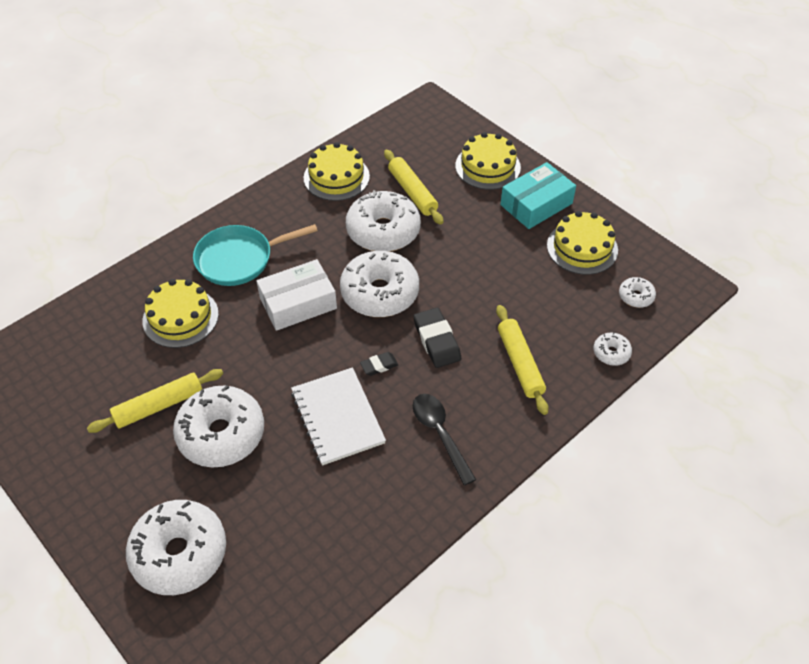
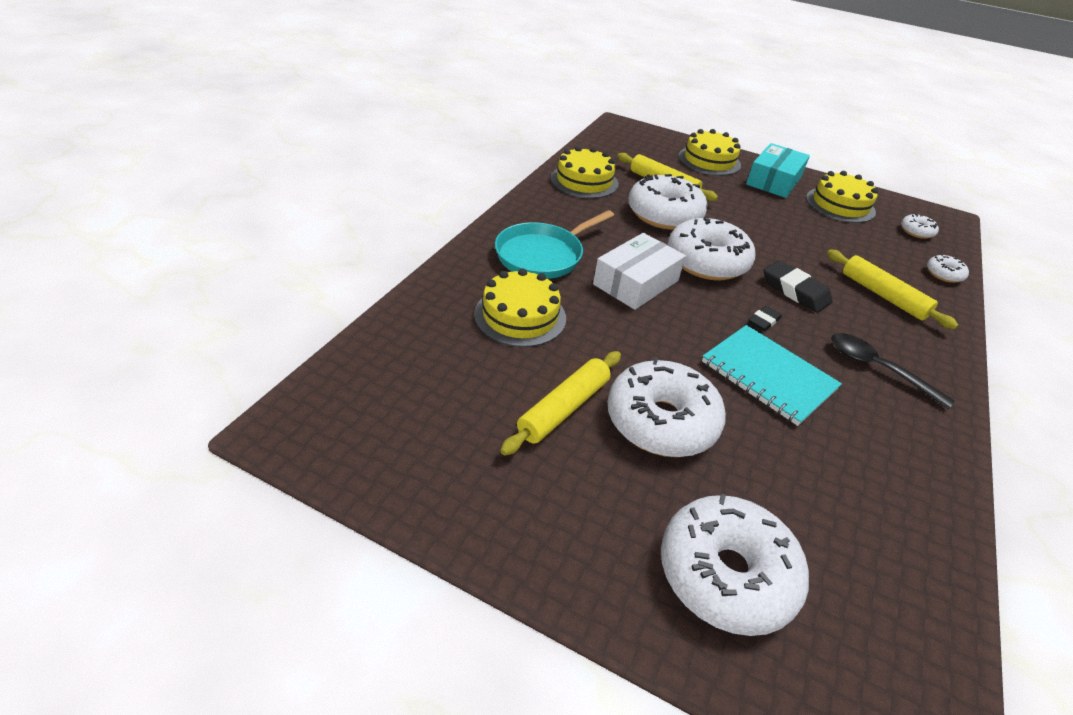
camera: 25 degrees left, 10 degrees down
(337, 417) = (768, 376): white notebook -> turquoise notebook

